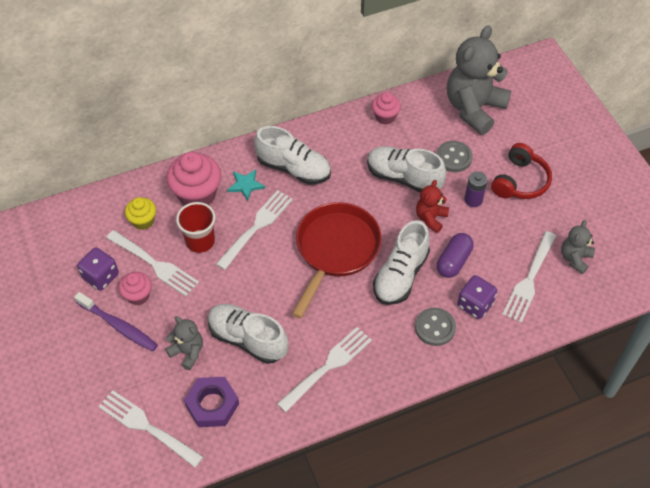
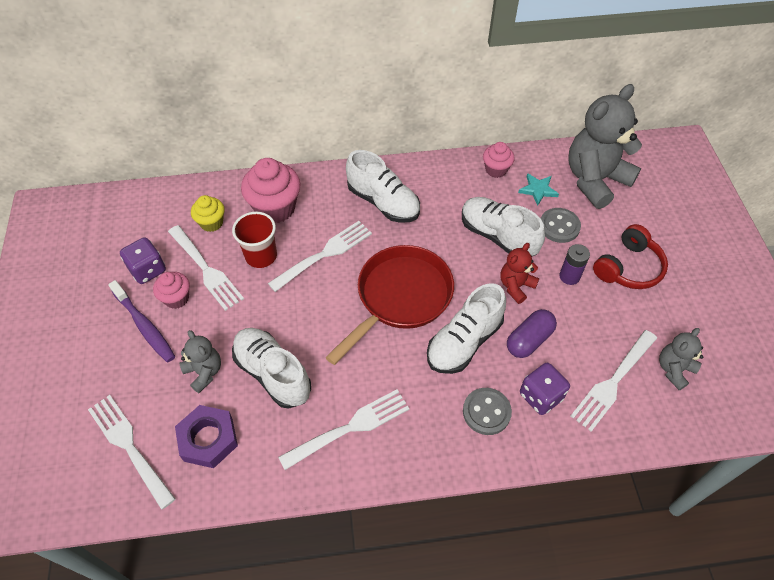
camera: 15 degrees right, 0 degrees up
(246, 185) = (328, 209): turquoise star -> turquoise star (538, 190)

